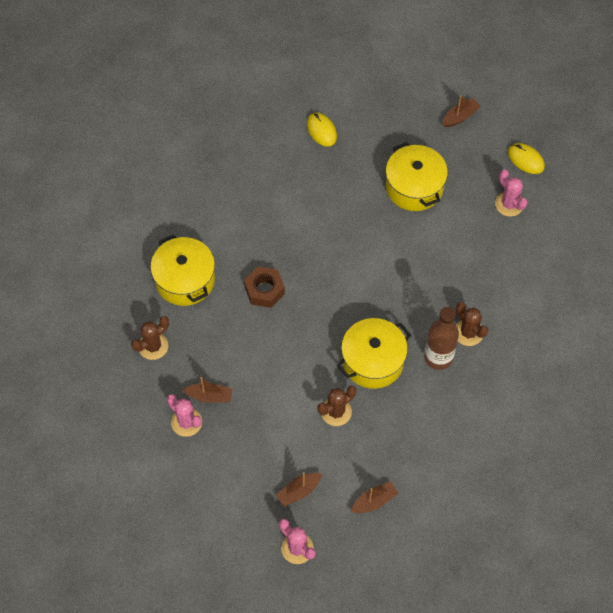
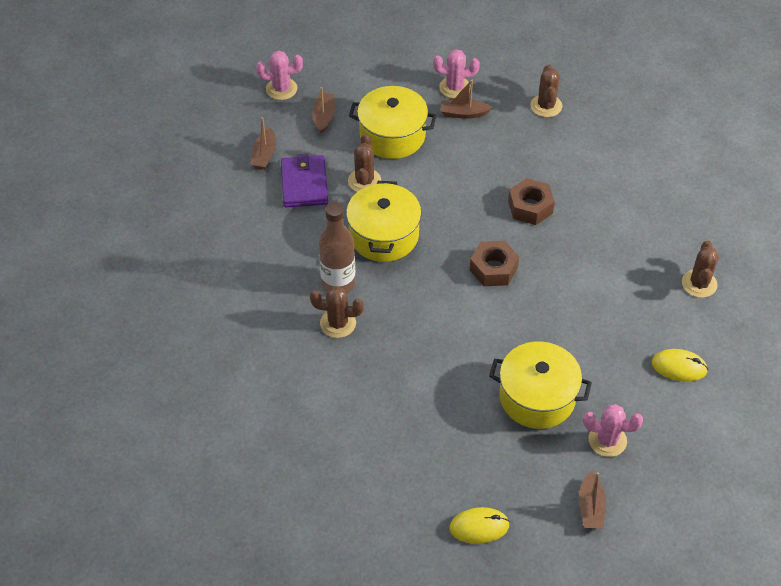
camera: 130 degrees right, 10 degrees down
(185, 280) = (593, 161): yellow pot -> yellow pot (392, 135)
(209, 396) = (463, 113): brown boat -> brown boat turned 45 degrees clockwise
(244, 156) = (699, 284): none -> brown cactus
(339, 275) = (493, 269): none -> brown nut
(375, 449) = (304, 184): none -> purple wallet
(509, 204) = (439, 466): pink cactus -> pink cactus (607, 440)

